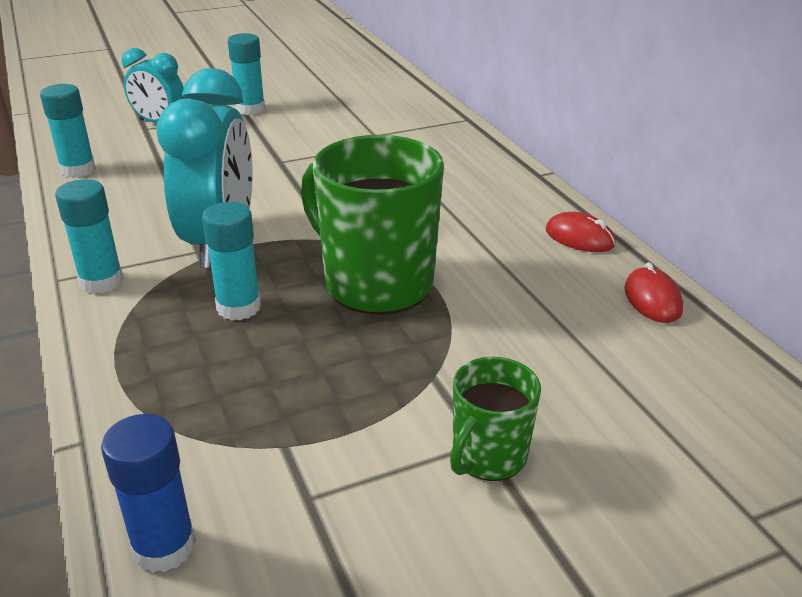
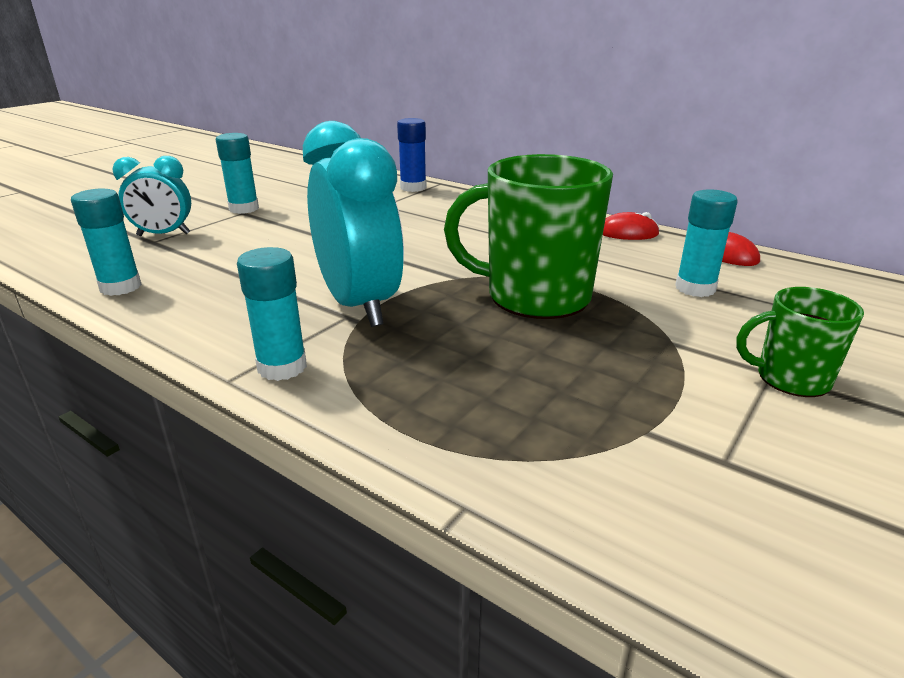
camera: 30 degrees left, 5 degrees down
(164, 546) = (679, 558): blue glue stick -> blue glue stick (413, 188)
(238, 307) = (449, 346): turquoise glue stick -> turquoise glue stick (695, 288)
(488, 456) = (790, 379): green mug -> green mug turned 90 degrees clockwise

